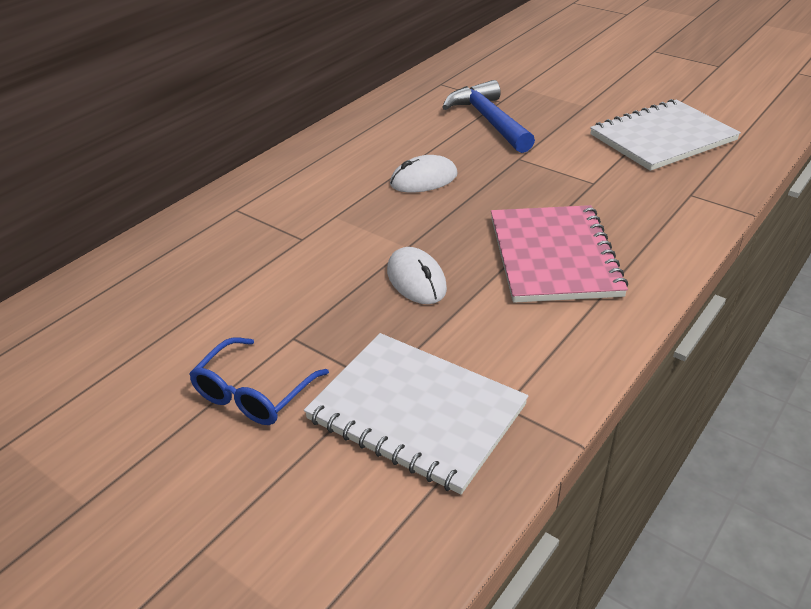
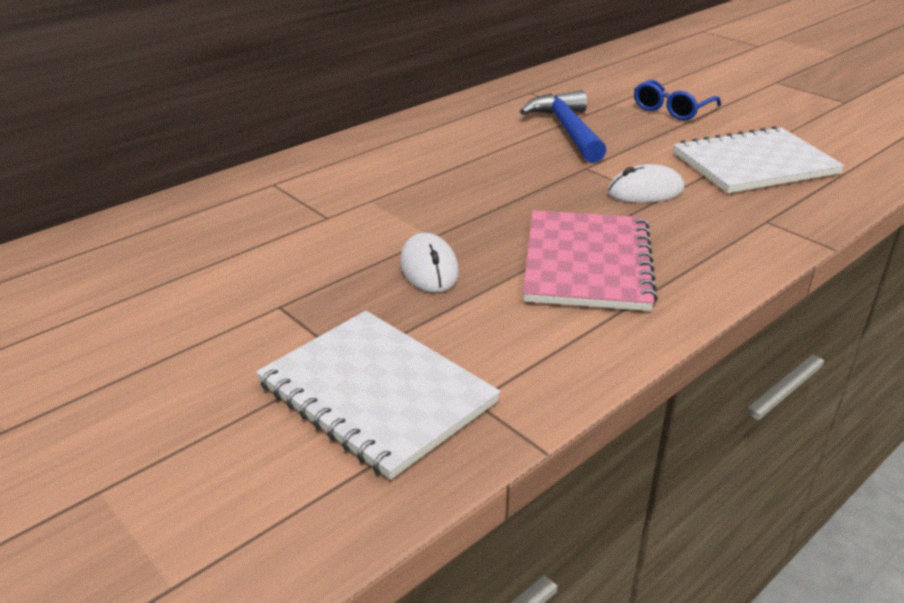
camera: 10 degrees right, 5 degrees down
(253, 393) = (216, 352): blue glasses -> blue glasses (672, 109)
(423, 179) = (475, 177): white mouse -> white mouse (645, 191)

